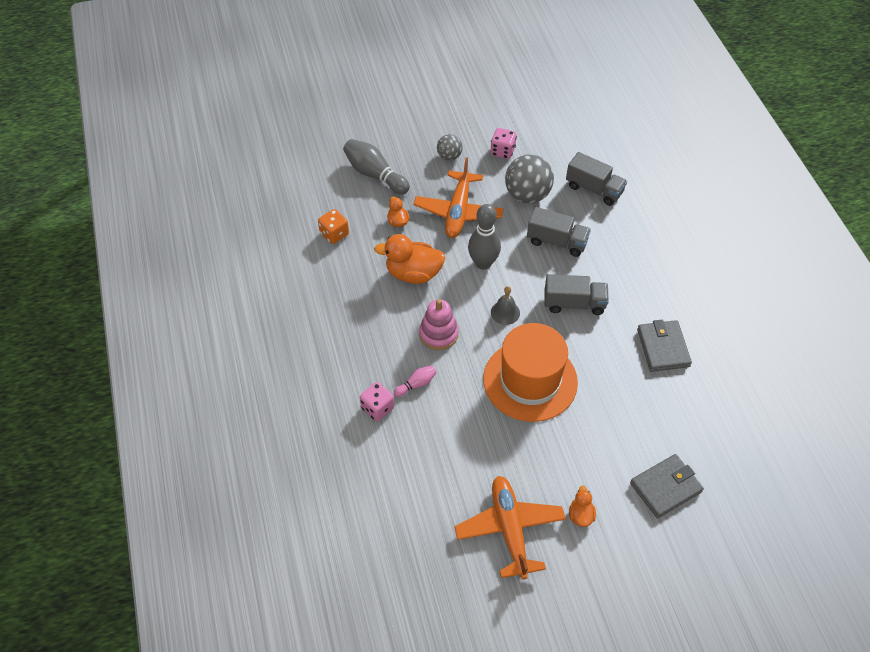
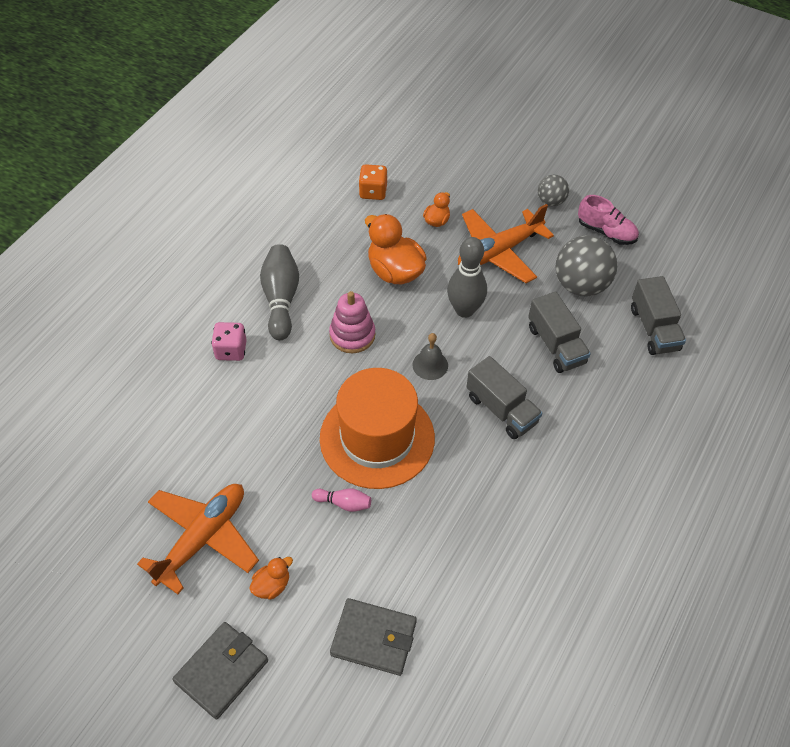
camera: 45 degrees right, 0 degrees up
(375, 174) = (466, 170): grey bowling pin -> grey bowling pin (281, 299)
(416, 384) = (283, 359): pink bowling pin -> pink bowling pin (344, 503)
(502, 151) = (606, 232): pink dice -> pink shoe
(663, 348) = (535, 519): grey wallet -> grey wallet (221, 671)

